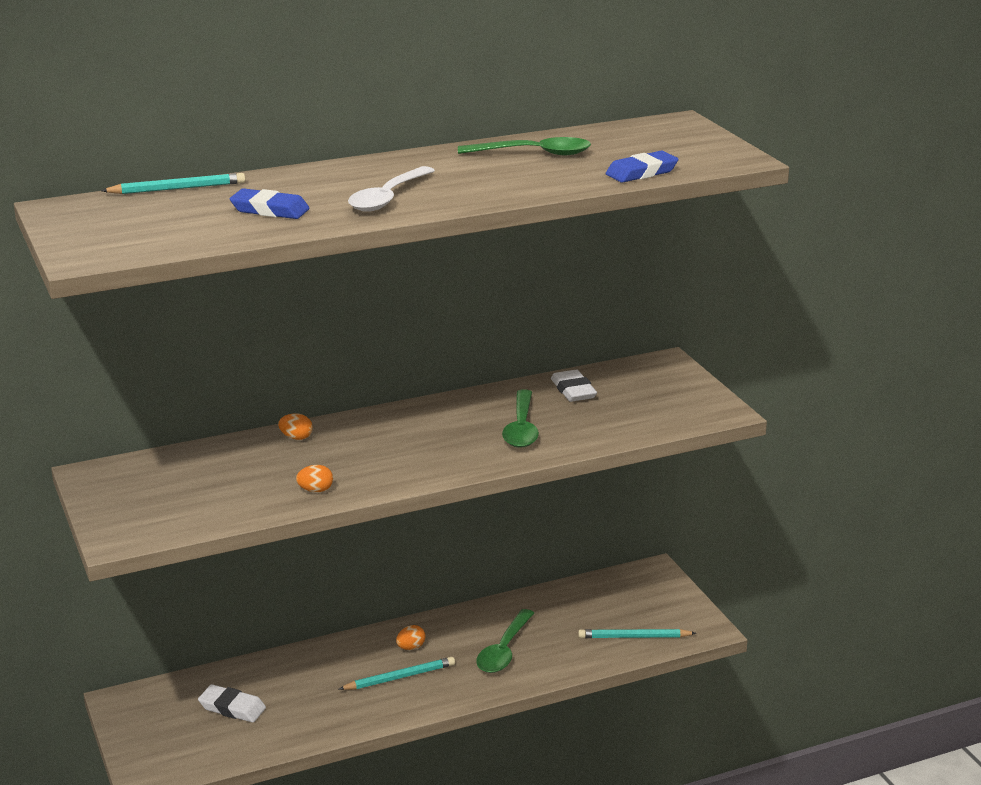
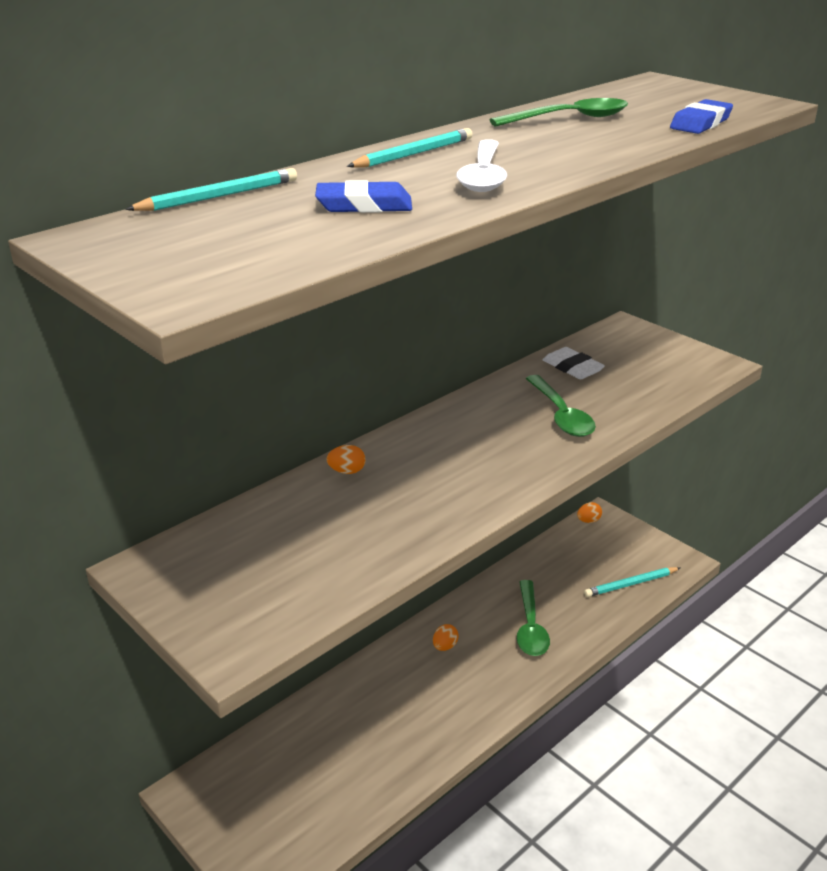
camera: 20 degrees left, 5 degrees up
(232, 708) = (311, 765): white eraser -> none
(315, 490) = (416, 530): orange egg -> orange egg (588, 521)
(400, 677) = (455, 682): turquoise pencil -> turquoise pencil (414, 154)

